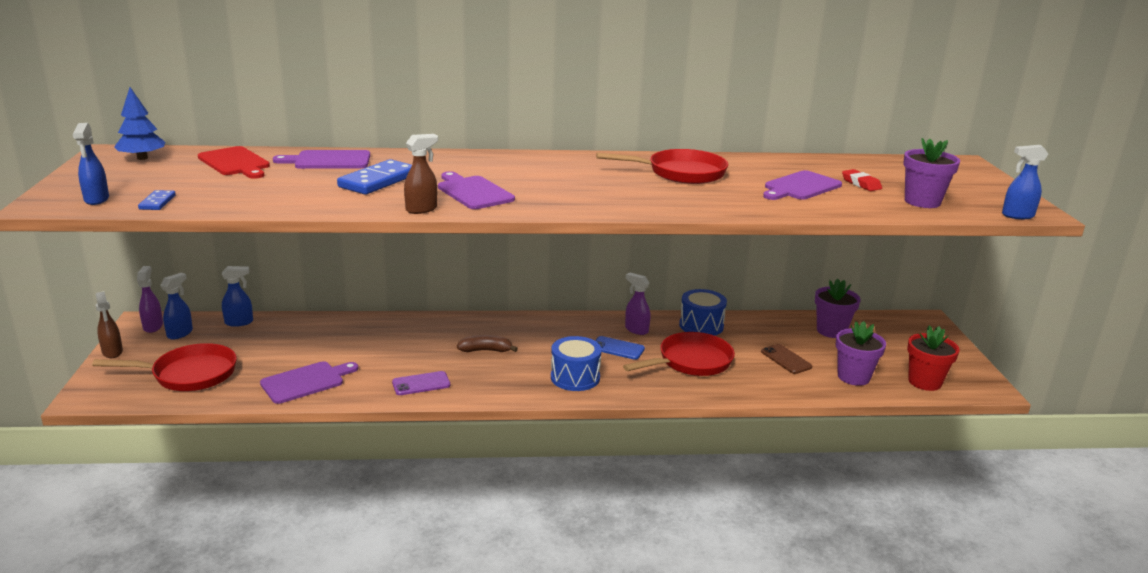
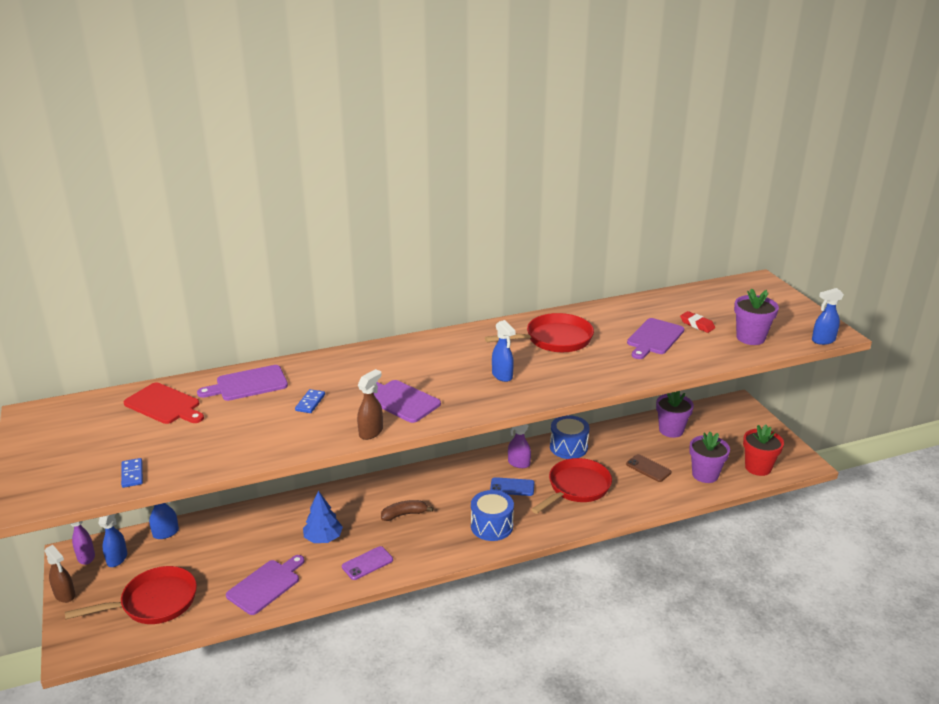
camera: 15 degrees left, 5 degrees up
(96, 199) = (72, 483): blue spray bottle -> blue spray bottle (502, 376)
(142, 158) = (71, 416): blue tree -> blue tree (323, 538)
(378, 181) = (310, 403): blue domino -> blue domino, size x0.51

